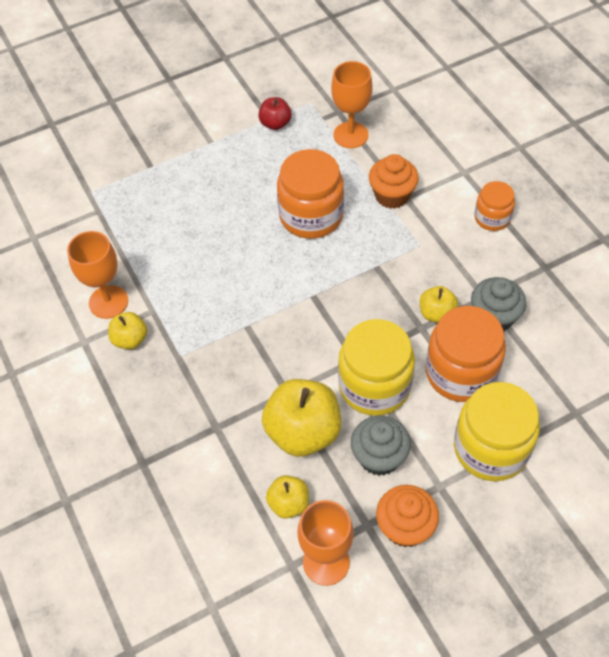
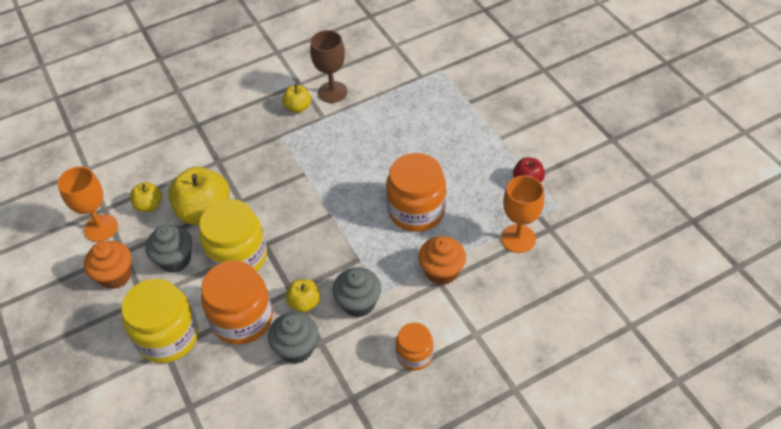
camera: 90 degrees right, 5 degrees down
(108, 302) = (332, 92): orange goblet -> brown goblet
(434, 265) = (358, 303): none -> grey cupcake

